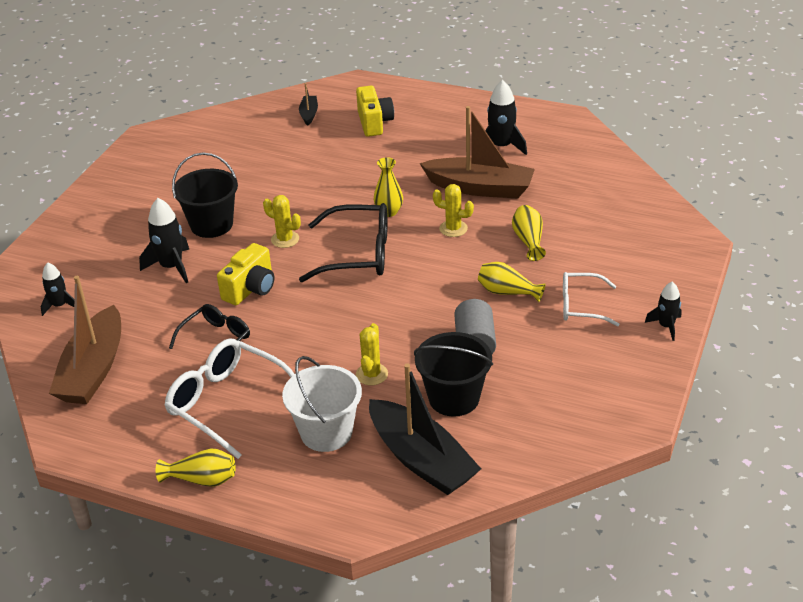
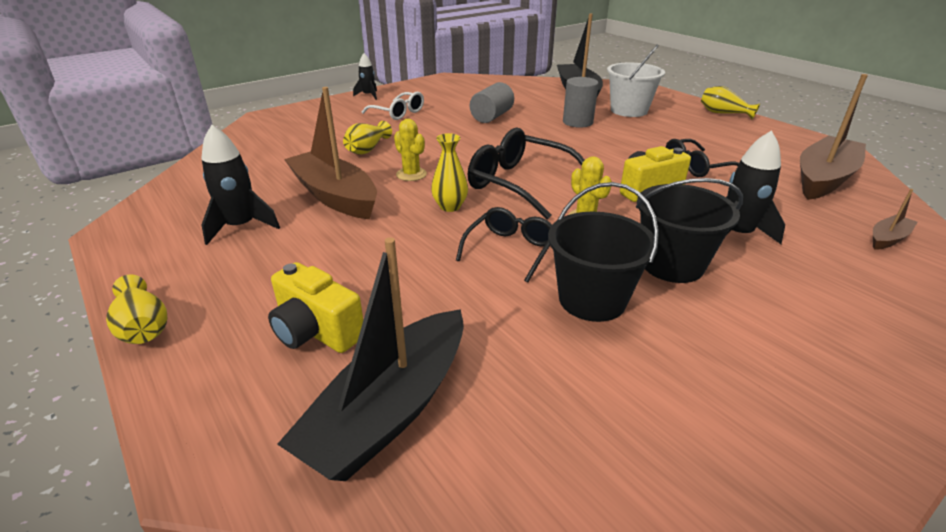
camera: 150 degrees left, 5 degrees down
(60, 305) = (888, 239): black rocket -> brown boat
(228, 403) = (695, 135): white glasses -> none
(309, 114) = (390, 410): black boat -> black boat, size x2.19
(318, 196) = (510, 250): none -> black glasses
(371, 374) = (577, 122): yellow cactus -> grey cylinder
(374, 123) = (316, 331): yellow camera -> yellow camera turned 75 degrees counterclockwise
(454, 398) = (534, 103): black bucket -> black bucket (592, 299)
(507, 292) = (433, 130): yellow vase -> yellow vase (143, 327)

